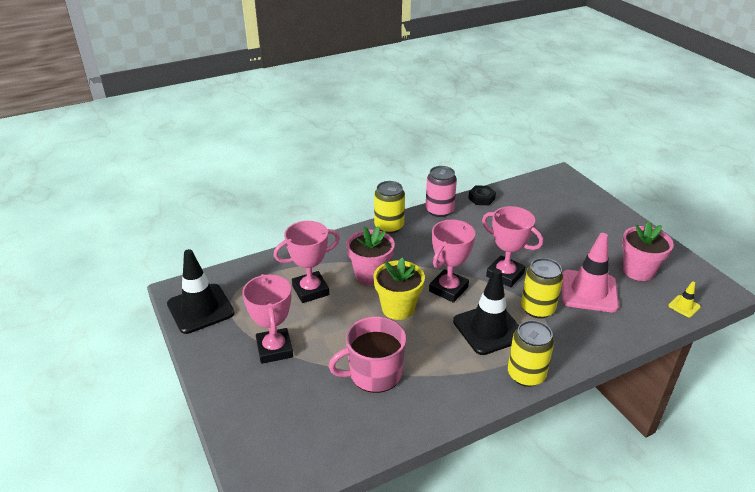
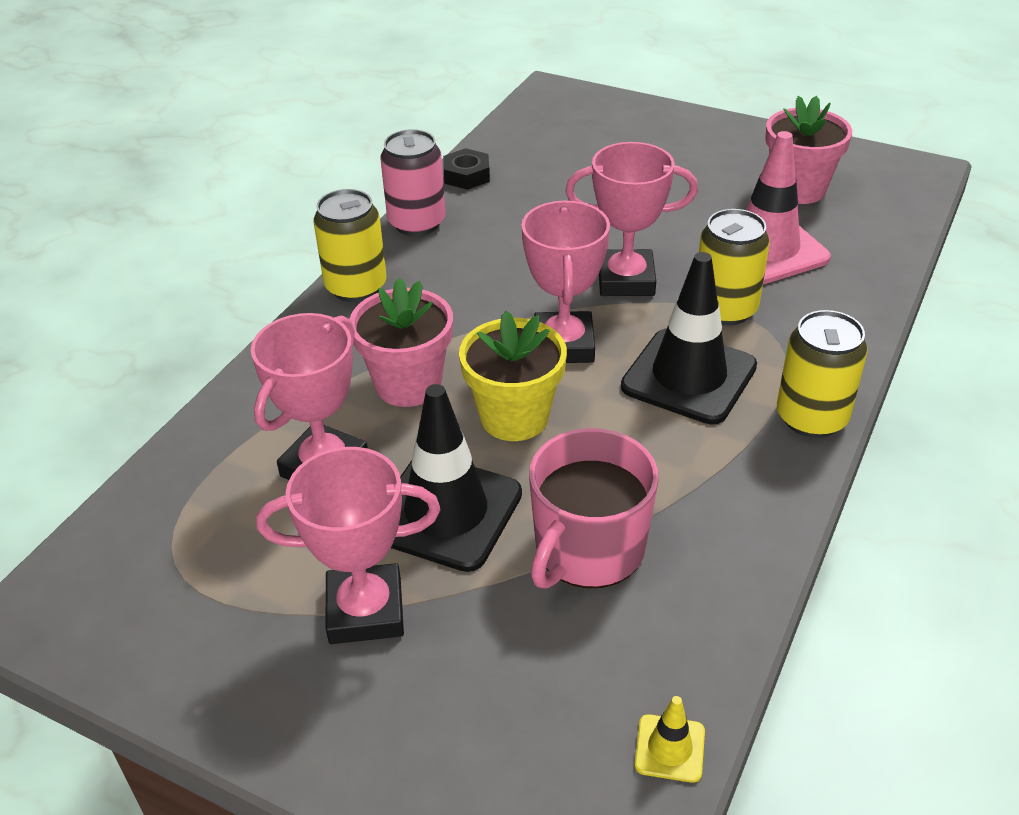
camera: 35 degrees left, 5 degrees up
(200, 309) = (126, 620): black traffic cone -> black traffic cone (446, 512)
(274, 349) = (365, 611): pink trophy -> pink trophy turned 45 degrees counterclockwise
(684, 306) = (901, 213): yellow traffic cone -> yellow traffic cone (669, 748)

